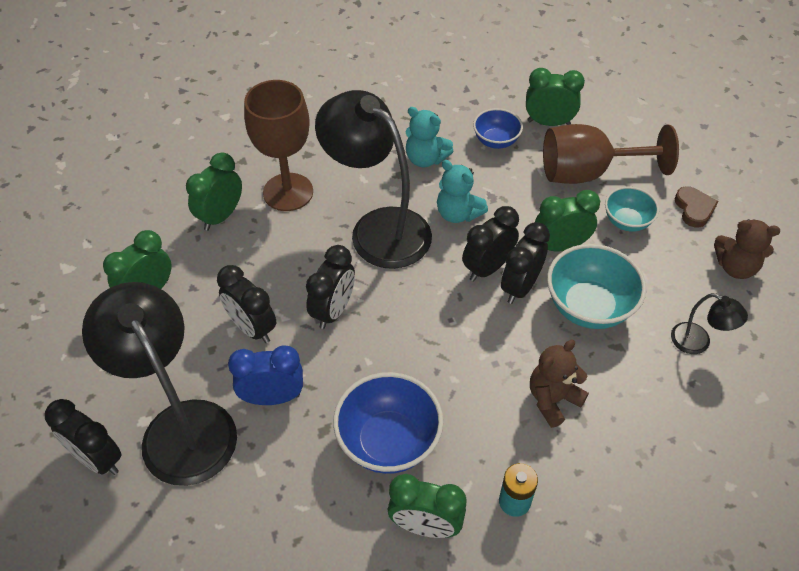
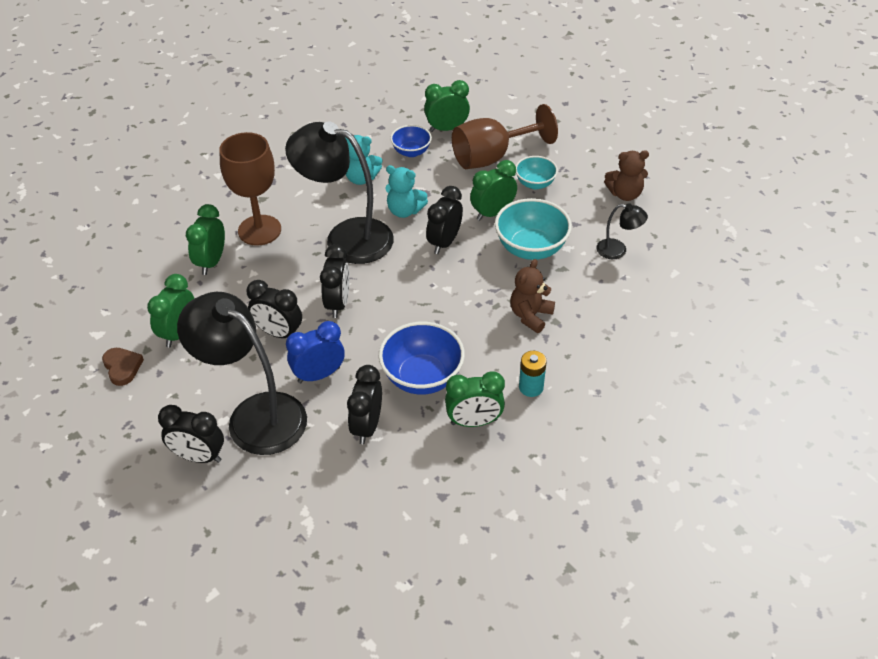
camera: 20 degrees left, 5 degrees down
(520, 287) = (474, 249): black clock -> black clock (367, 426)
(694, 209) = (580, 162): brown heart -> brown heart (122, 367)

